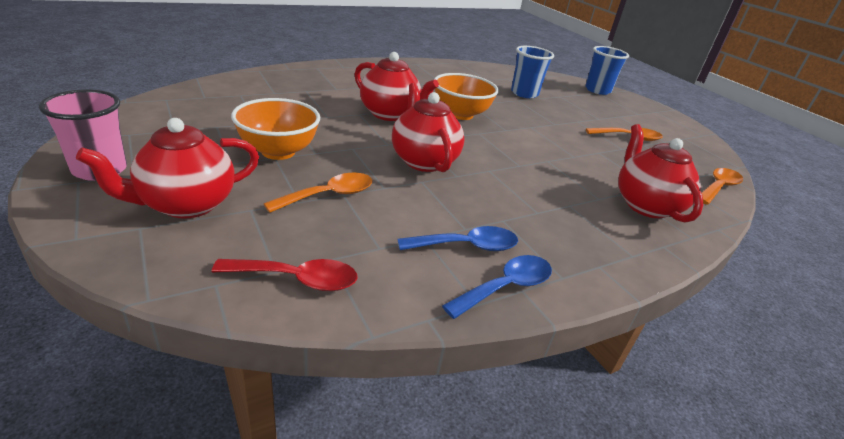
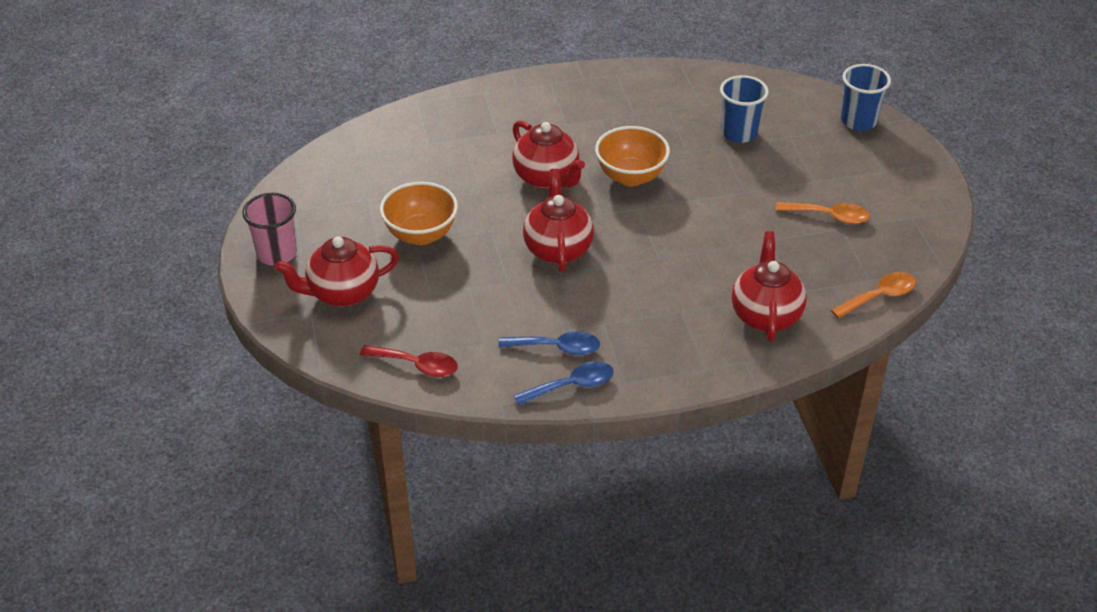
camera: 20 degrees right, 10 degrees up
(329, 195) = (456, 289): orange spoon -> none

